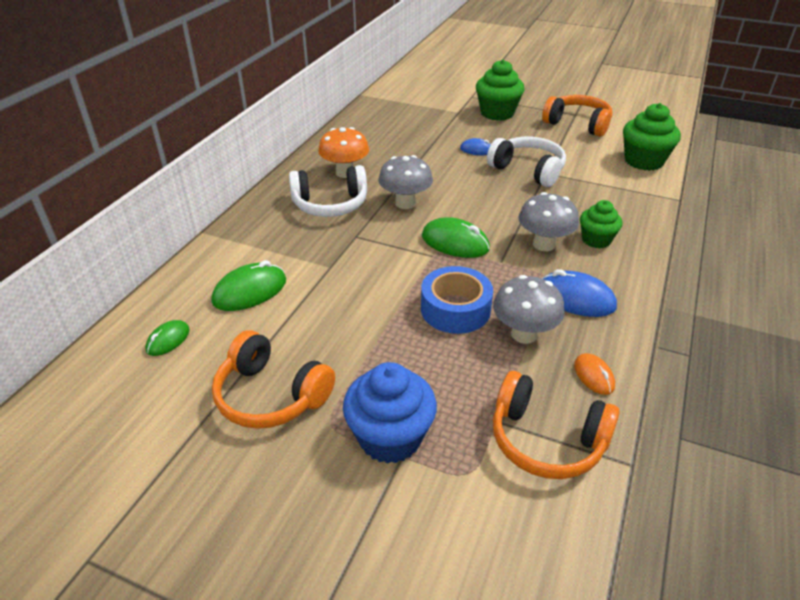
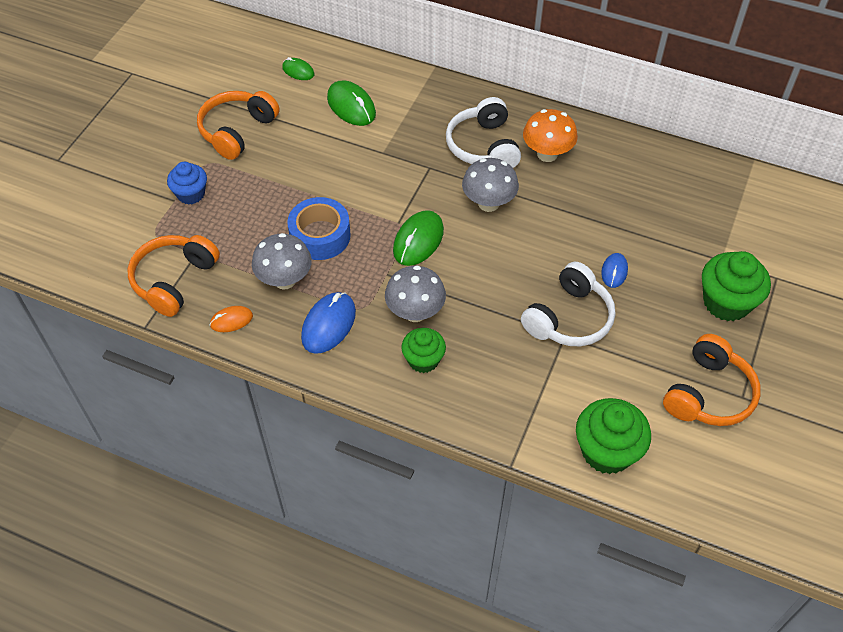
camera: 90 degrees right, 15 degrees up
(390, 437) = (191, 194): blue cupcake -> blue cupcake, size x0.64

